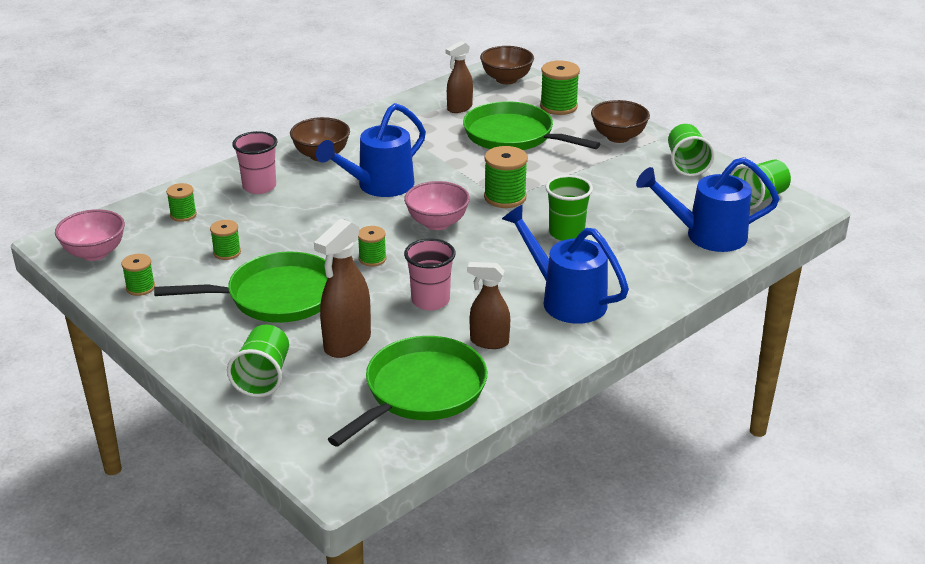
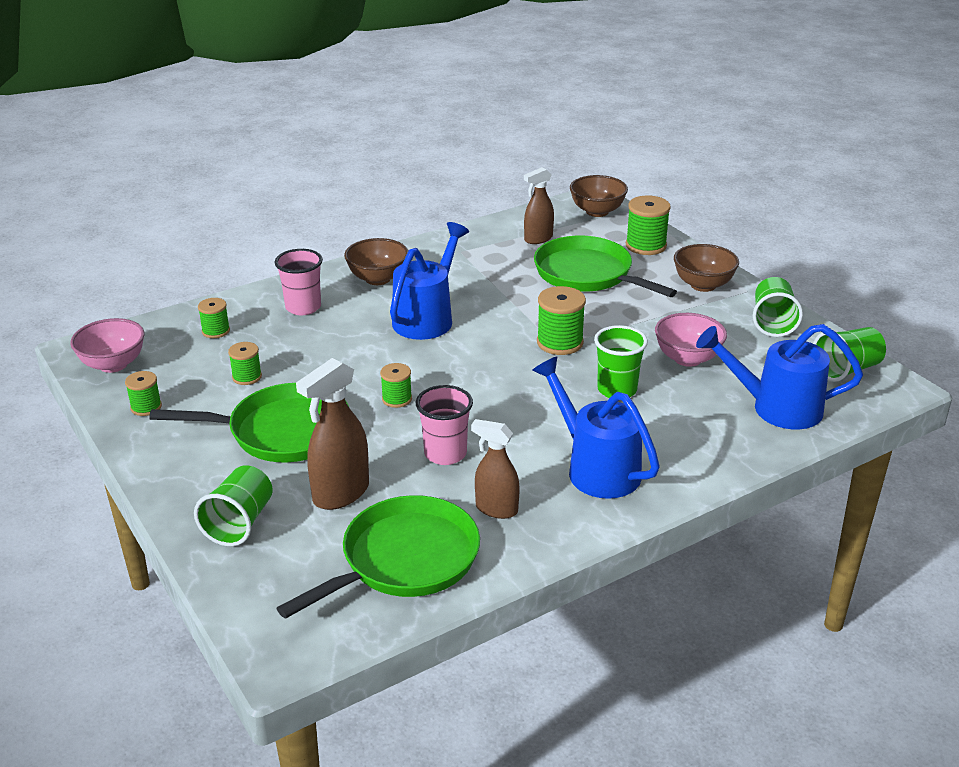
camera: 10 degrees right, 0 degrees up
(378, 186) = (427, 318): blue watering can -> blue watering can turned 150 degrees clockwise
(437, 223) = (478, 365): pink bowl -> pink bowl (687, 358)

